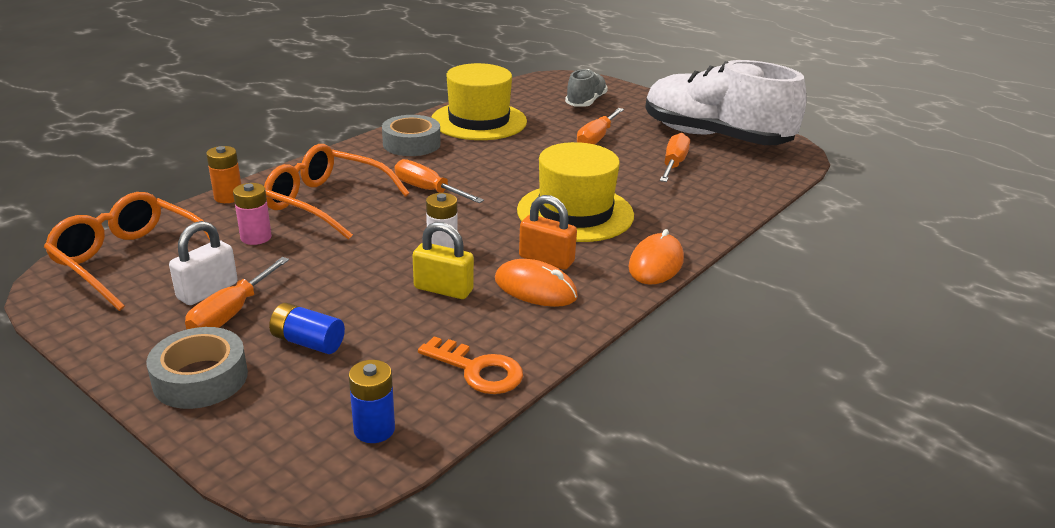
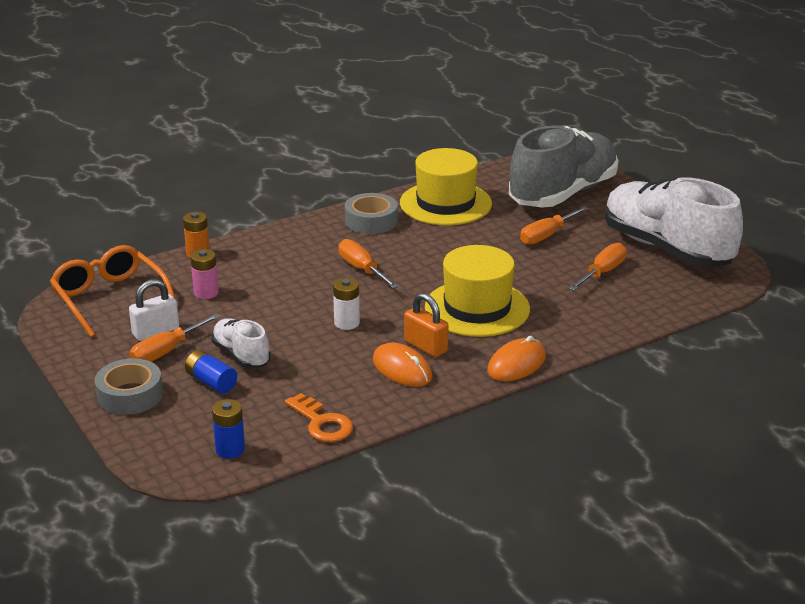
camera: 20 degrees right, 0 degrees up
(326, 202) = (273, 269): orange glasses -> none
(332, 303) = (241, 355): none -> white shoe
(443, 289) = (329, 358): yellow padlock -> none
(585, 102) = (563, 193): grey shoe -> grey shoe, size x2.12

